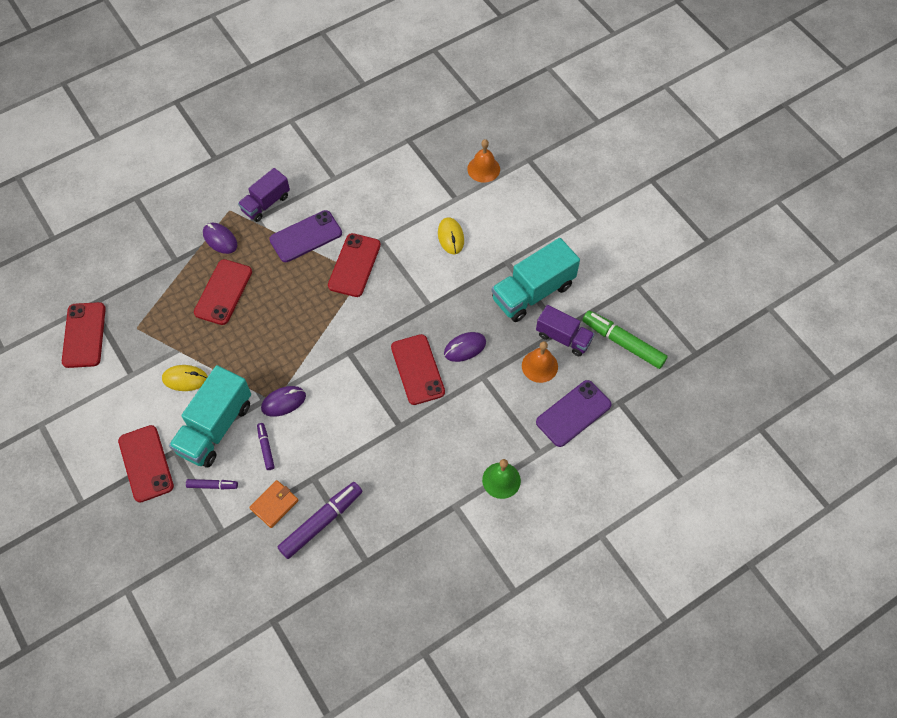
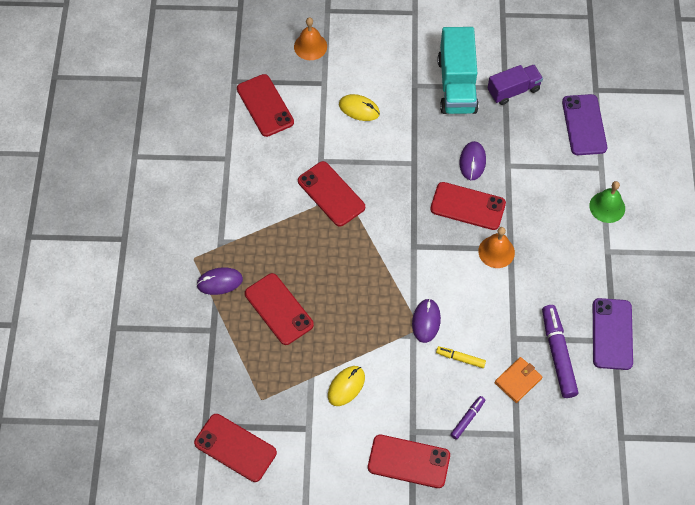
camera: 55 degrees left, 0 degrees up
(215, 427) = (412, 387): turquoise truck -> none
(266, 203) = (210, 225): purple truck -> none
(266, 448) = (460, 358): purple marker -> yellow marker
(274, 504) = (518, 380): orange wallet -> orange wallet turned 60 degrees clockwise
(306, 236) = (271, 214): purple phone -> purple phone (612, 334)
(402, 173) = (265, 105): none -> red phone
(539, 366) = (526, 121): orange bell -> orange bell (496, 251)
(623, 343) = (547, 55): green marker -> none

